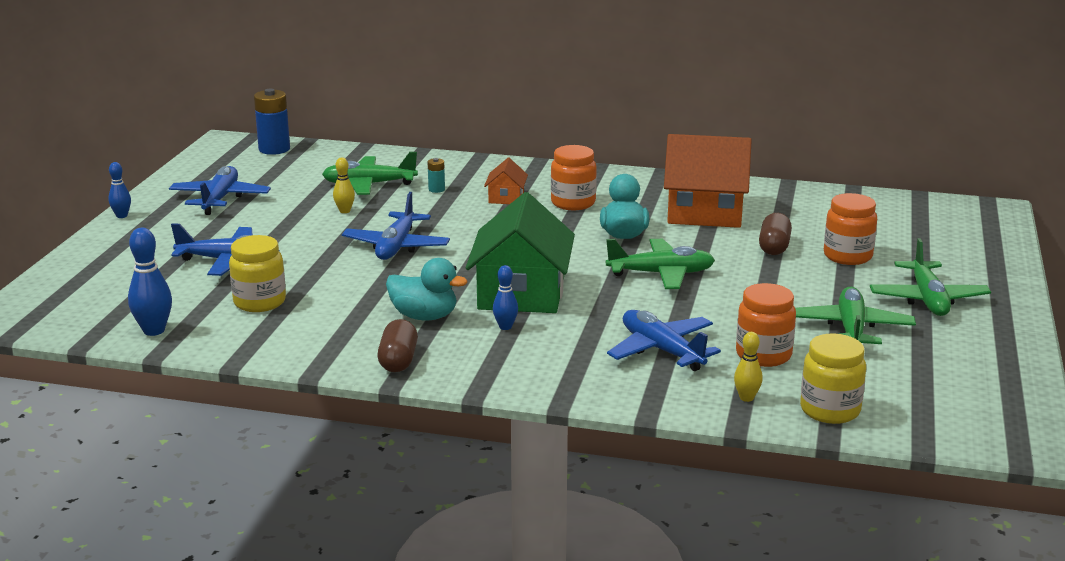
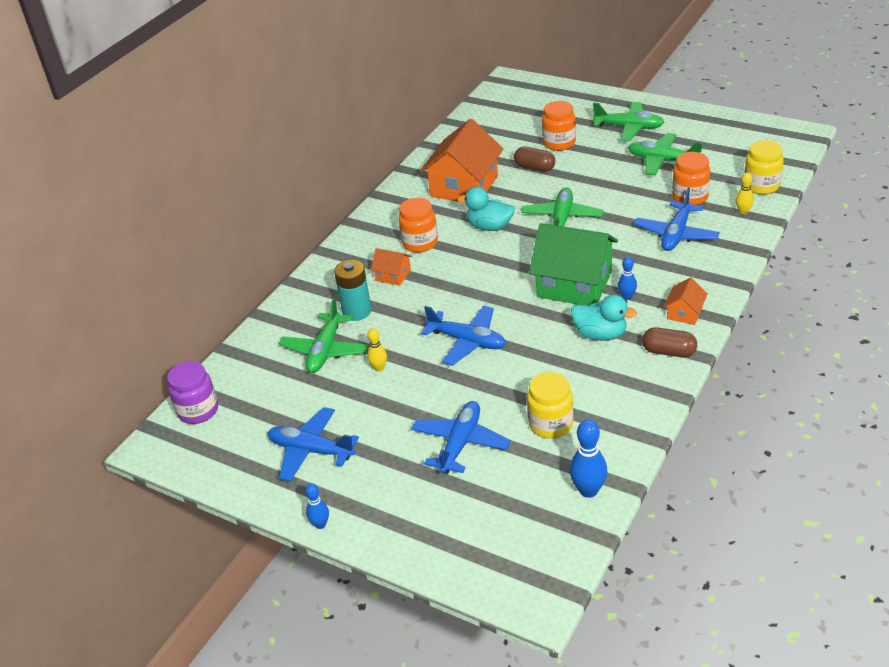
camera: 70 degrees left, 15 degrees up
(274, 149) = (198, 411): blue battery -> purple jar
(424, 316) = (600, 334): turquoise duck -> turquoise duck turned 75 degrees clockwise
(436, 189) = (357, 311): turquoise battery -> turquoise battery, size x2.02
(482, 366) = (684, 313): none -> orange house
(662, 350) = (676, 234): blue plane -> blue plane turned 45 degrees counterclockwise

